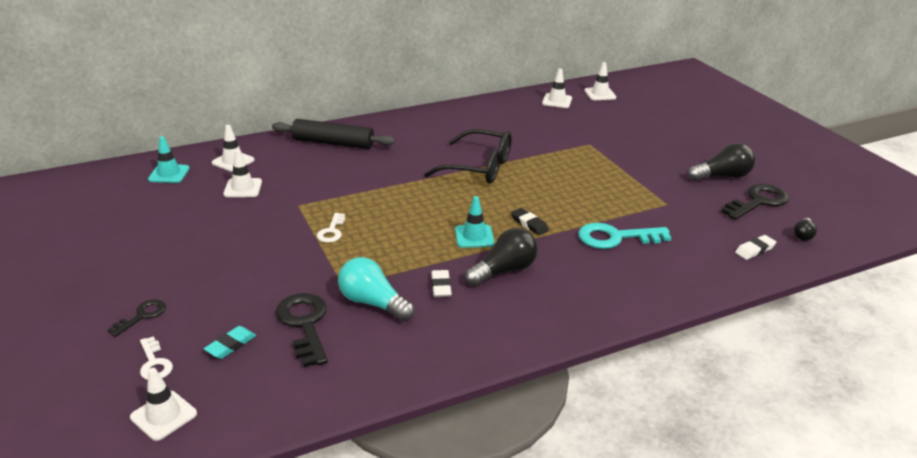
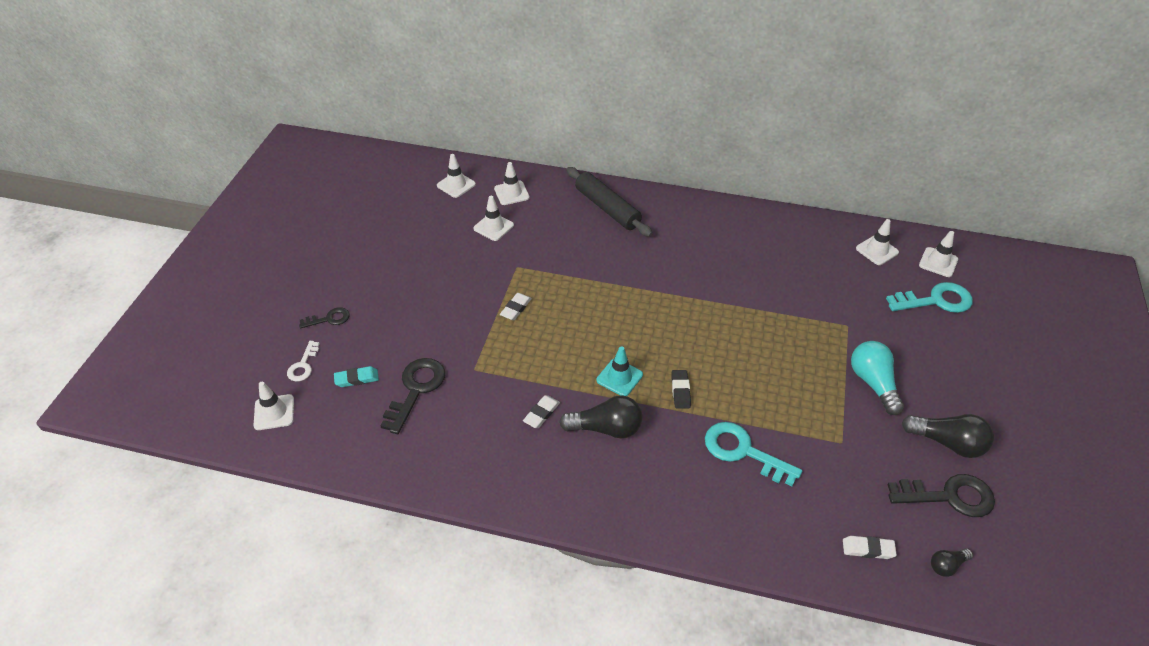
camera: 40 degrees right, 15 degrees up
(169, 174) = (456, 185): turquoise traffic cone -> white traffic cone
(331, 231) = (516, 308): white key -> white eraser
(373, 303) = (478, 399): turquoise light bulb -> turquoise light bulb (873, 383)
(479, 167) = (705, 301): black glasses -> none
(623, 112) = (935, 301): none -> turquoise key

